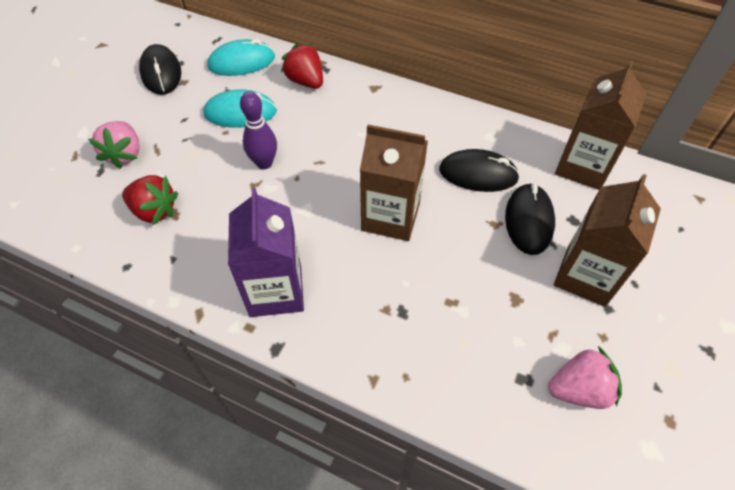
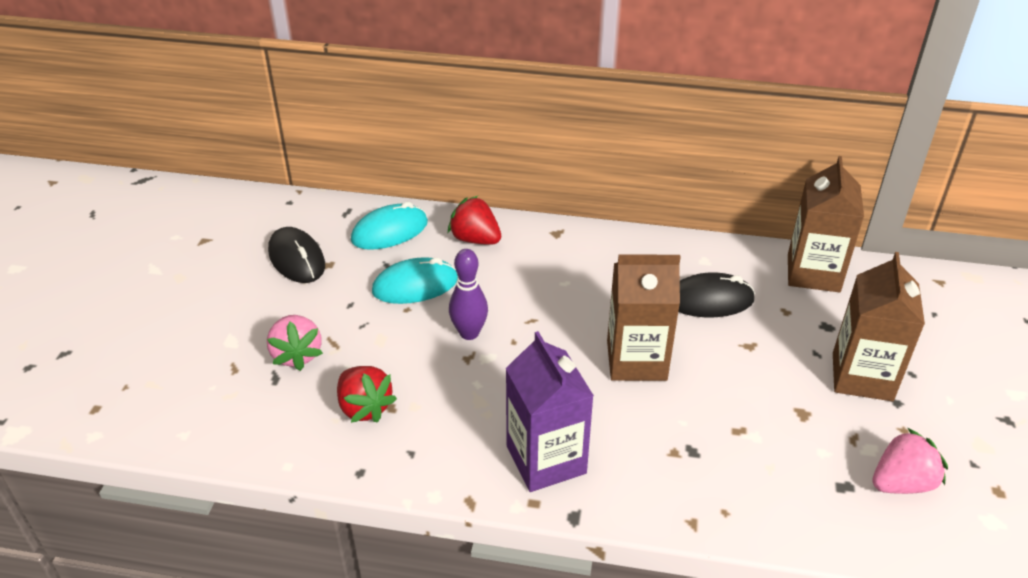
camera: 15 degrees left, 15 degrees down
(154, 211) = (364, 407): red strawberry -> red strawberry turned 45 degrees clockwise
(528, 221) = (782, 336): black mouse -> none

